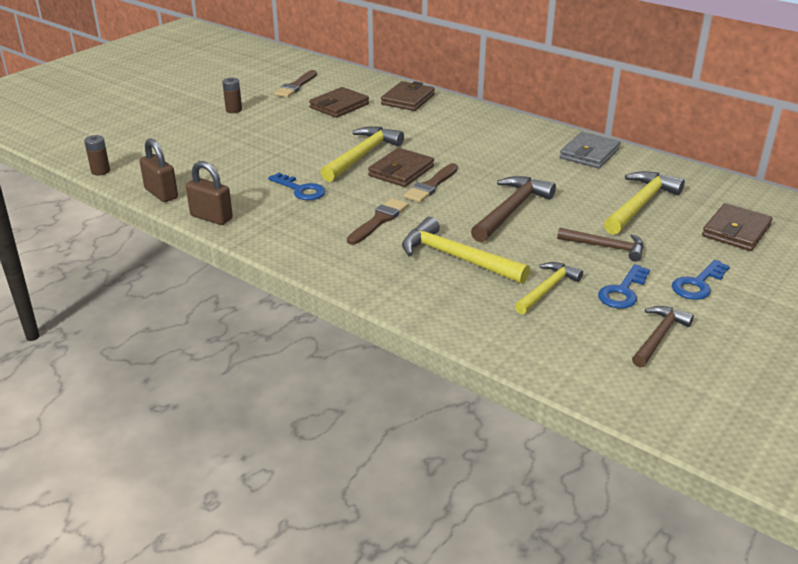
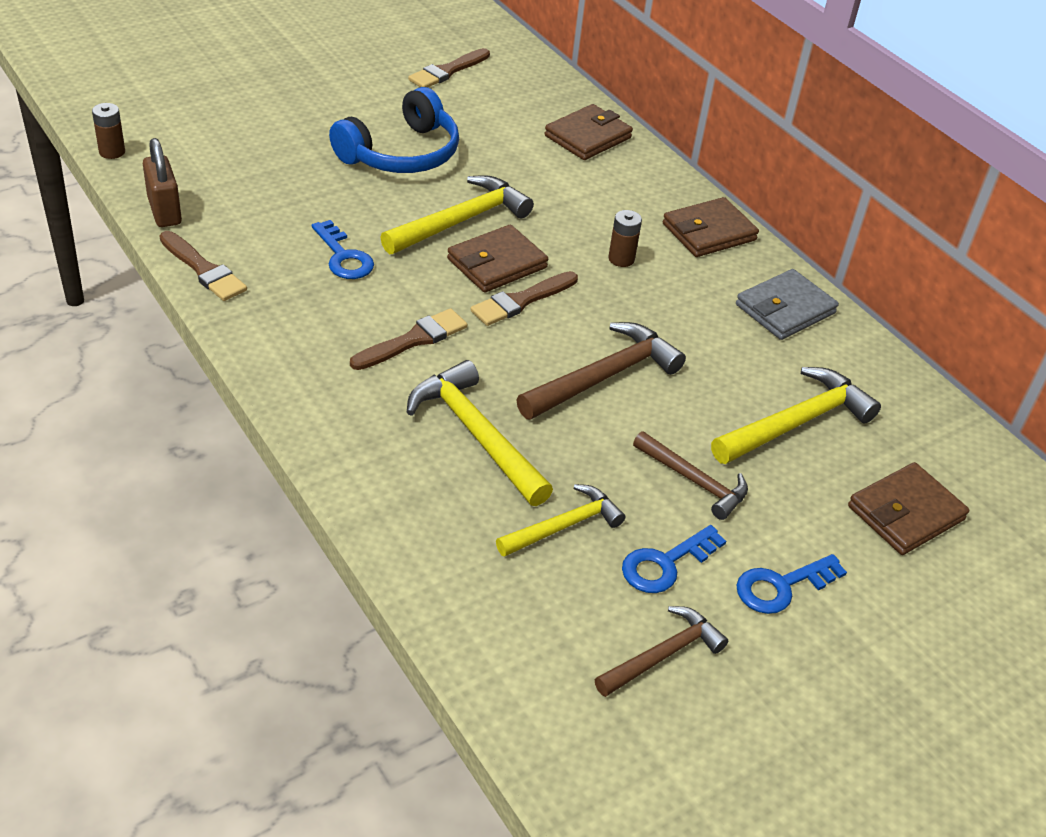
camera: 15 degrees right, 10 degrees up
(211, 217) = (203, 269): brown padlock -> brown brush
(234, 110) = (339, 92): brown battery -> brown battery (621, 259)
(298, 131) = (401, 154): none -> blue headphones
(339, 106) = (485, 123): brown wallet -> brown wallet (709, 232)

